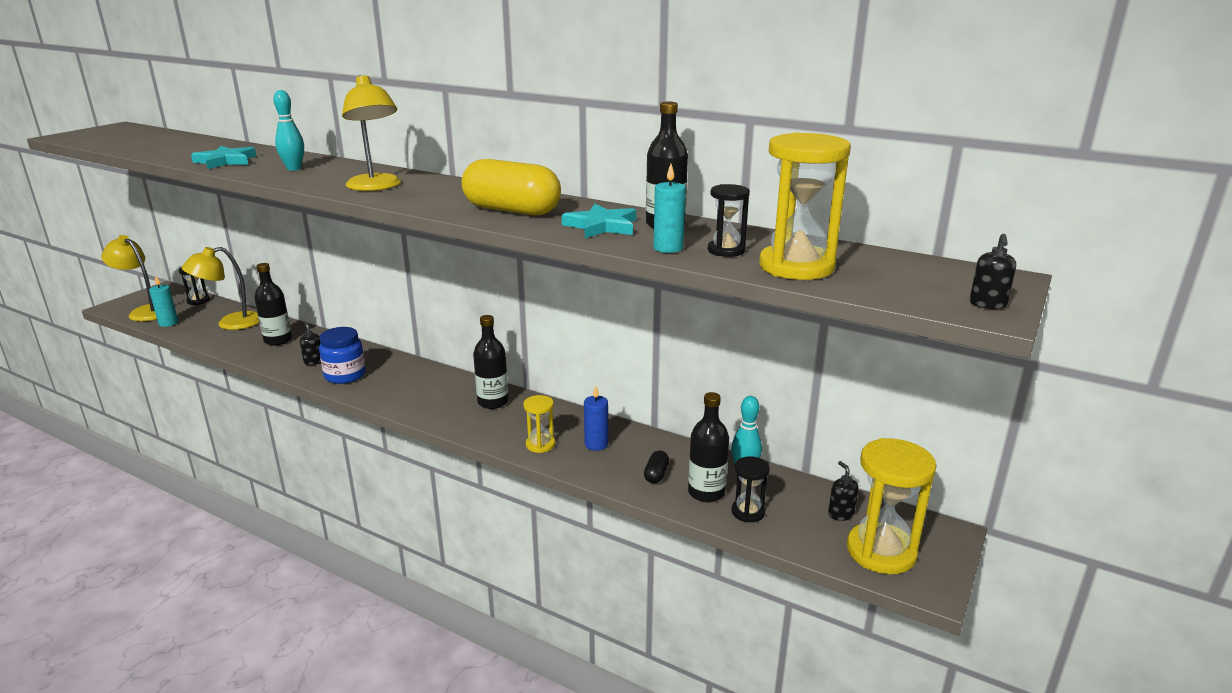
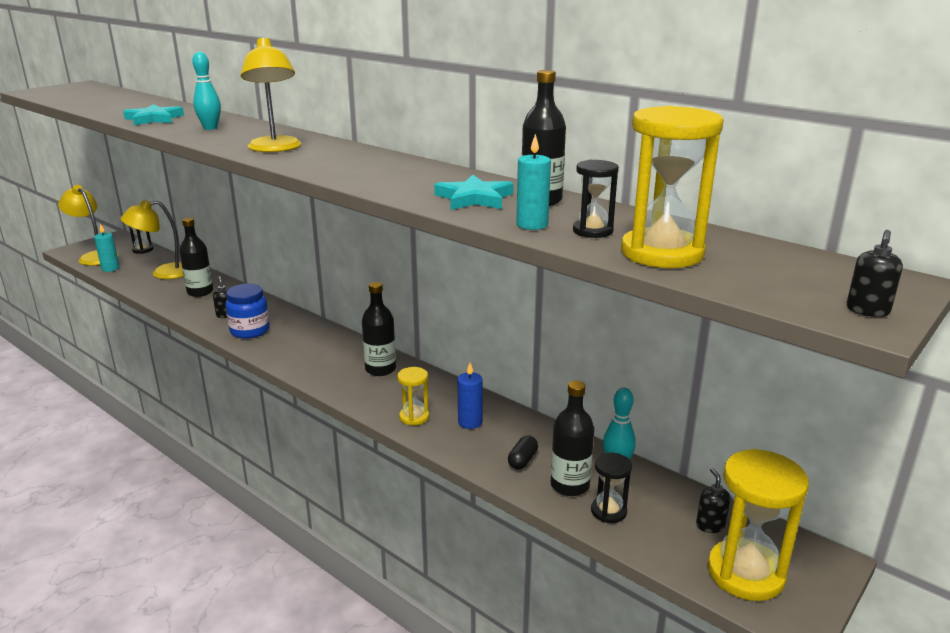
camera: 10 degrees right, 0 degrees up
(512, 210) = (392, 178): yellow capsule -> none

